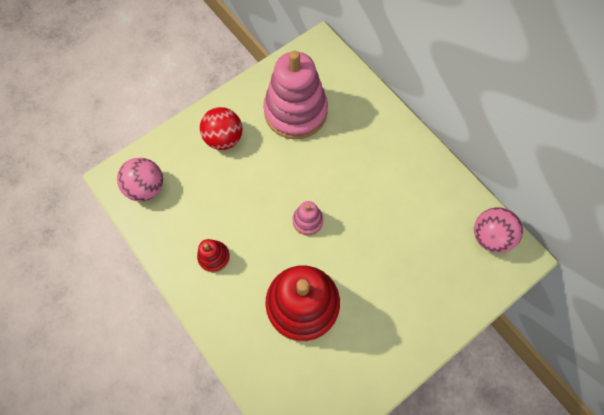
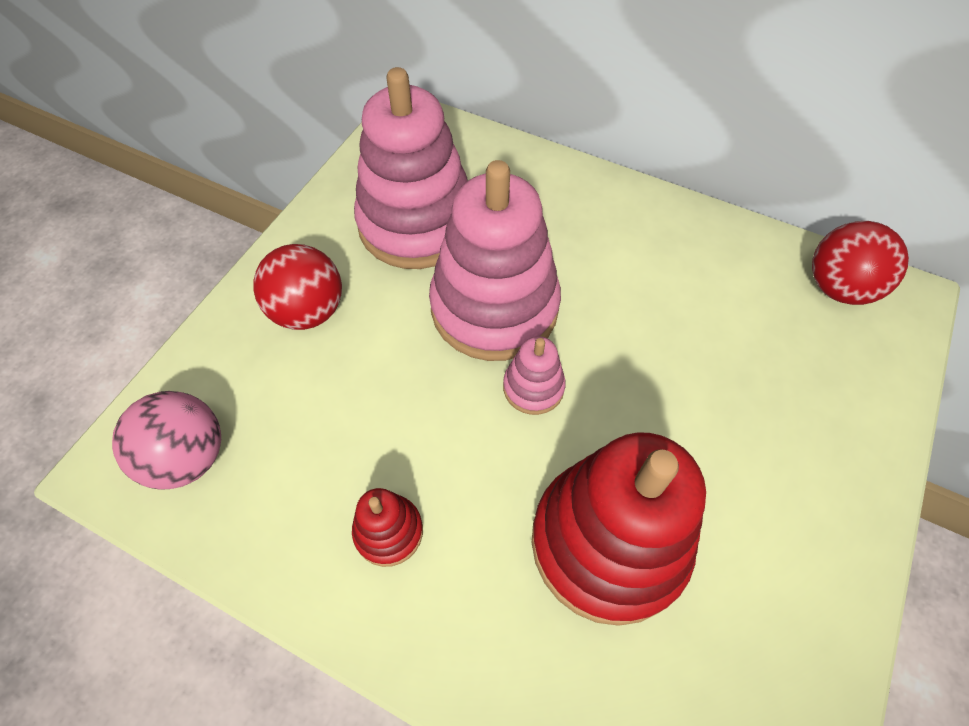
camera: 25 degrees left, 10 degrees down
(310, 173) = (494, 307): none -> pink stacking toy
(489, 236) = (838, 288): pink ball -> red ball

